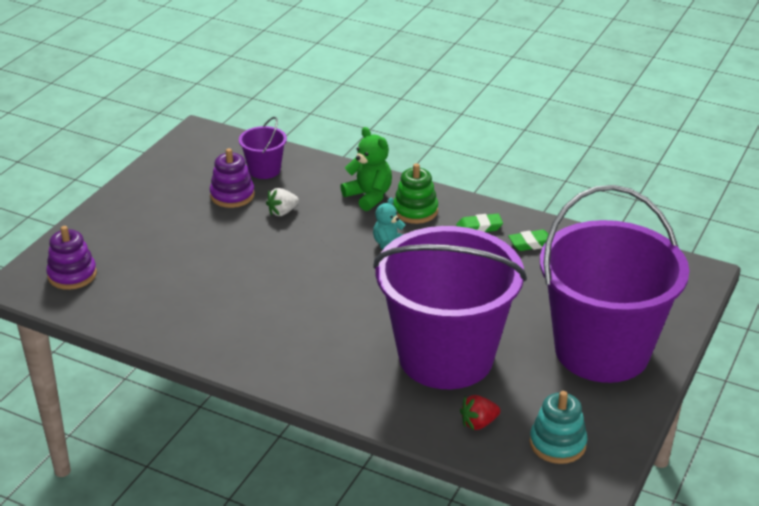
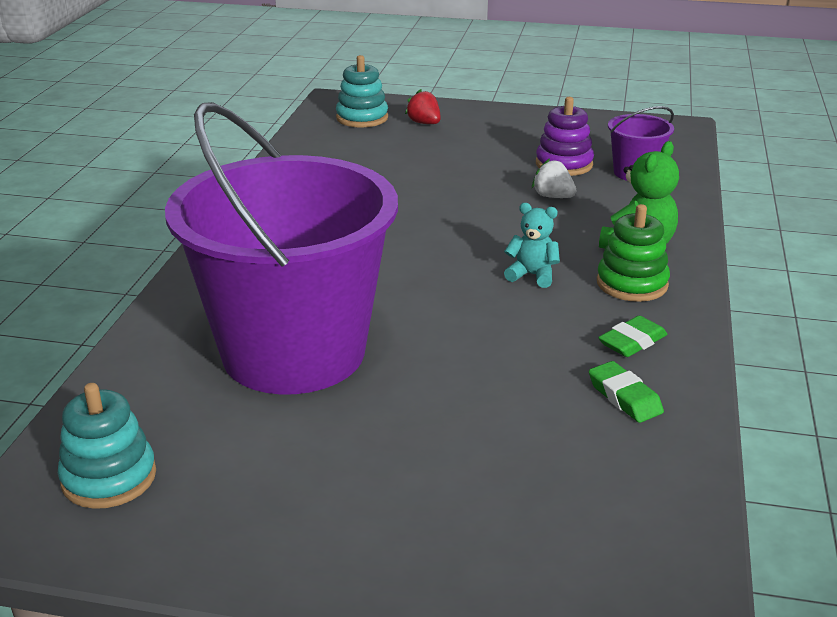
camera: 75 degrees right, 5 degrees down
(72, 275) = (362, 118): purple stacking toy -> turquoise stacking toy
(478, 423) = (151, 397): red strawberry -> red strawberry (424, 123)
(479, 227) = (632, 342): green eraser -> green eraser turned 75 degrees clockwise
(602, 351) = (358, 506): purple bucket -> none

